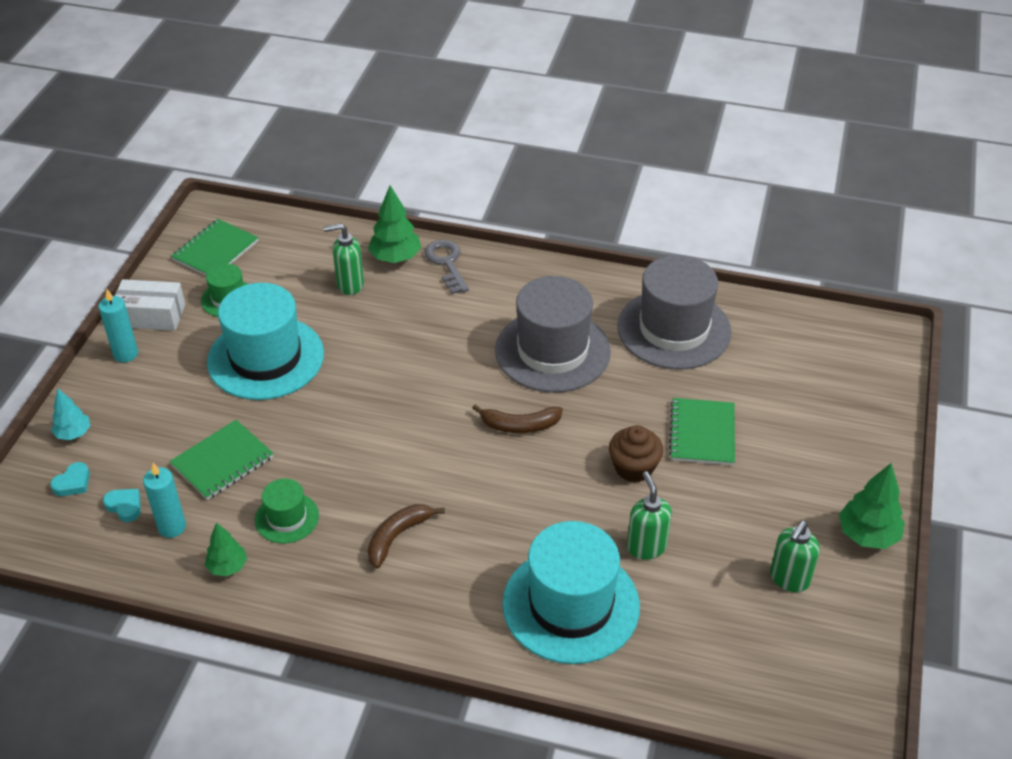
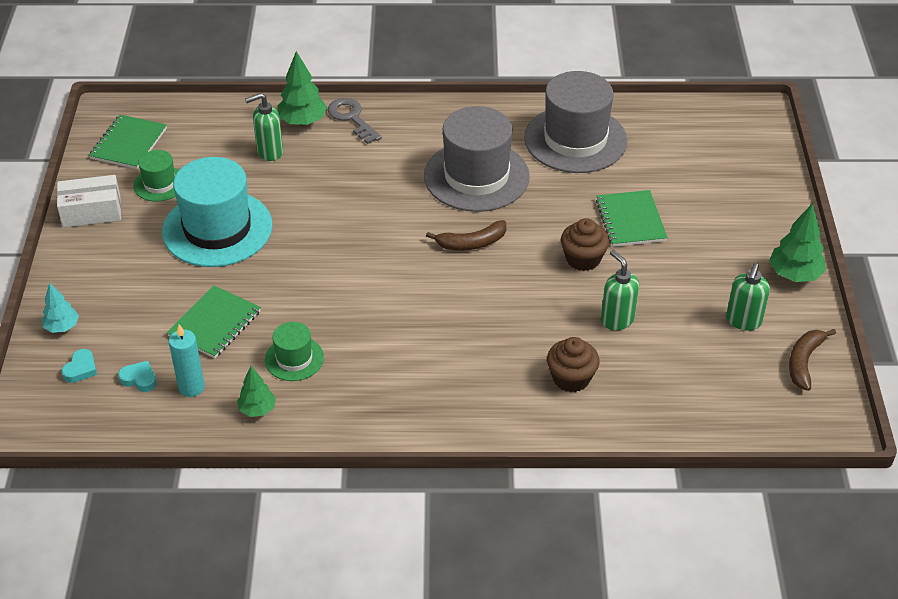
camera: 15 degrees left, 0 degrees up
(126, 354) = (81, 249): turquoise candle -> none
(397, 536) = (400, 354): brown banana -> brown banana (804, 362)
(571, 605) = (571, 378): turquoise hat -> brown cupcake

